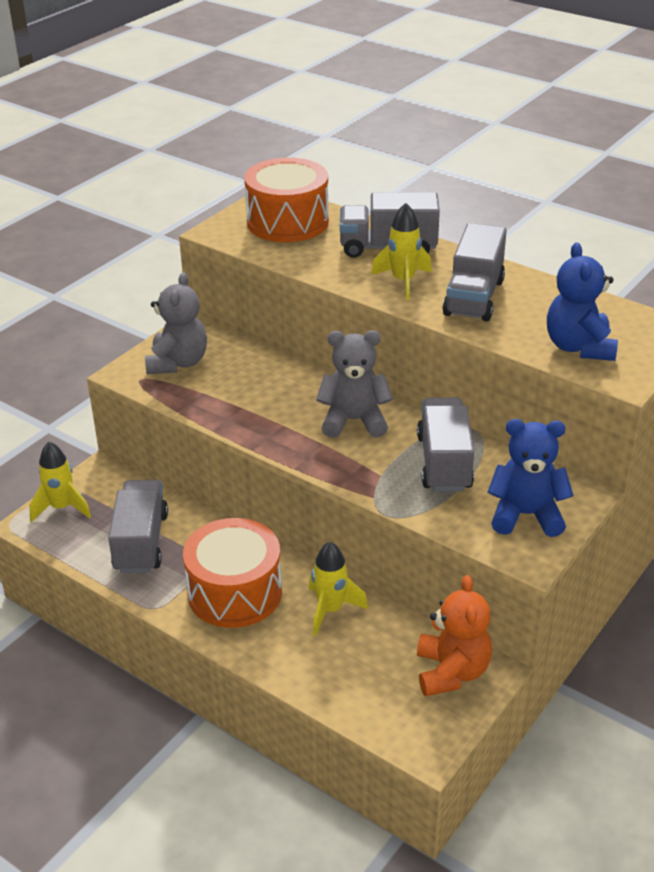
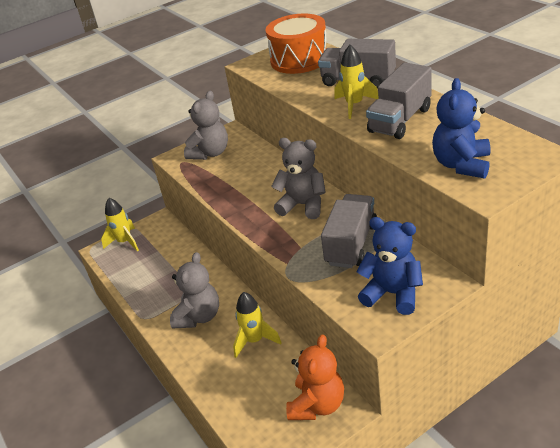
camera: 25 degrees right, 0 degrees up
(141, 542) = (159, 272): grey truck -> none
(235, 592) = (199, 316): orange drum -> grey teddy bear

